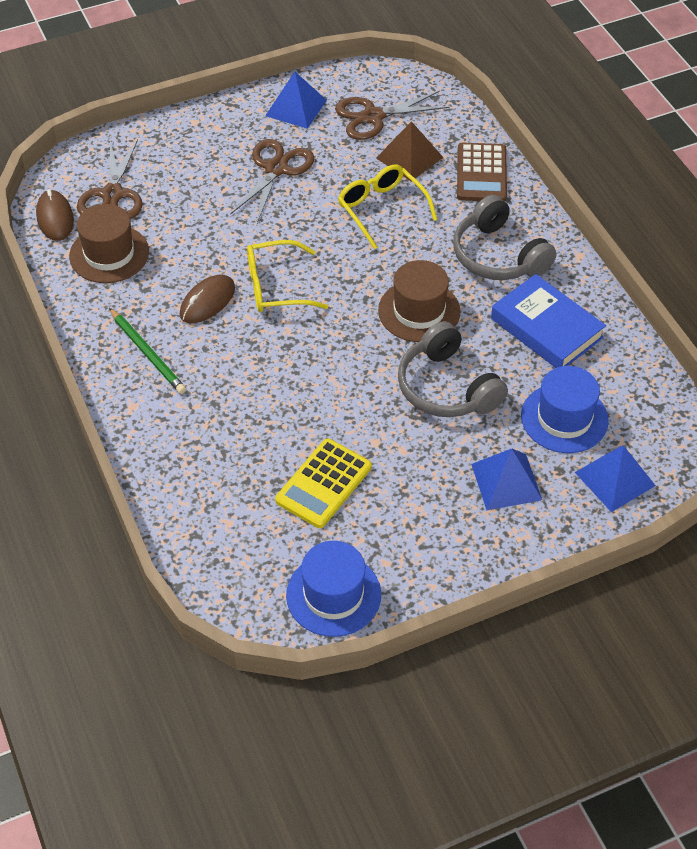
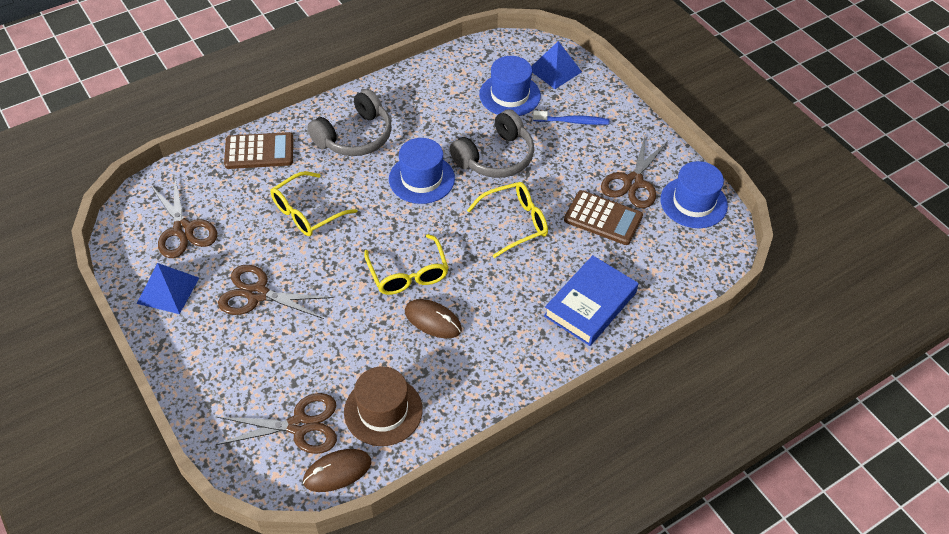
camera: 100 degrees left, 0 degrees up
(147, 353) = (500, 354): green pencil -> none
(323, 484) = (603, 218): yellow calculator -> brown calculator
(332, 392) = (515, 223): none -> yellow glasses
(382, 531) = (633, 182): none -> brown scissors
(409, 157) = (240, 199): brown pyramid -> none
(419, 311) = (421, 179): brown hat -> blue hat
(506, 481) = (572, 121): blue pyramid -> blue toothbrush
(546, 328) = (427, 107): blue book -> blue book (590, 304)

